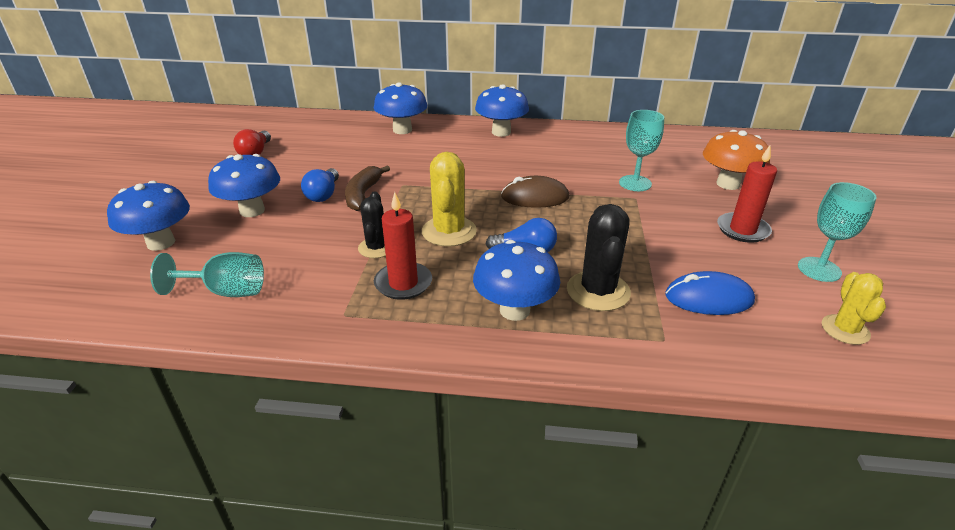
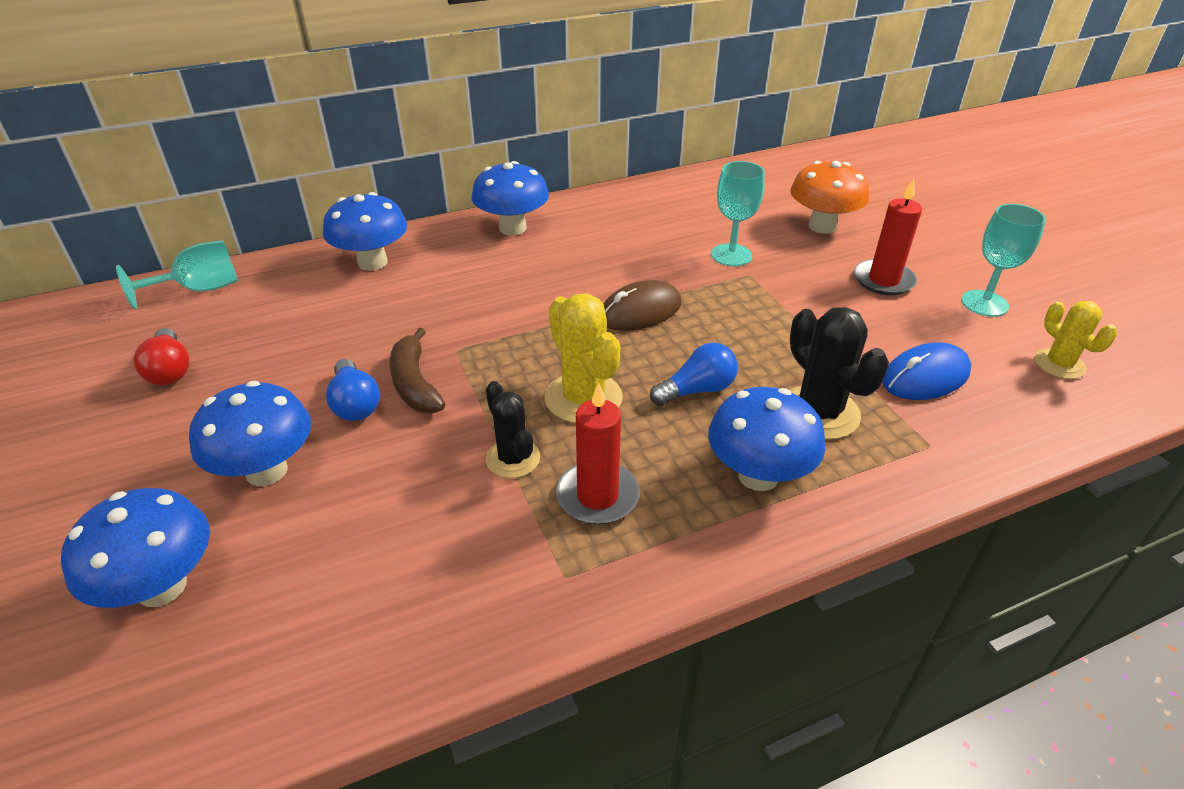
camera: 30 degrees left, 5 degrees up
(226, 291) = (361, 619): turquoise goblet -> turquoise goblet (200, 289)

